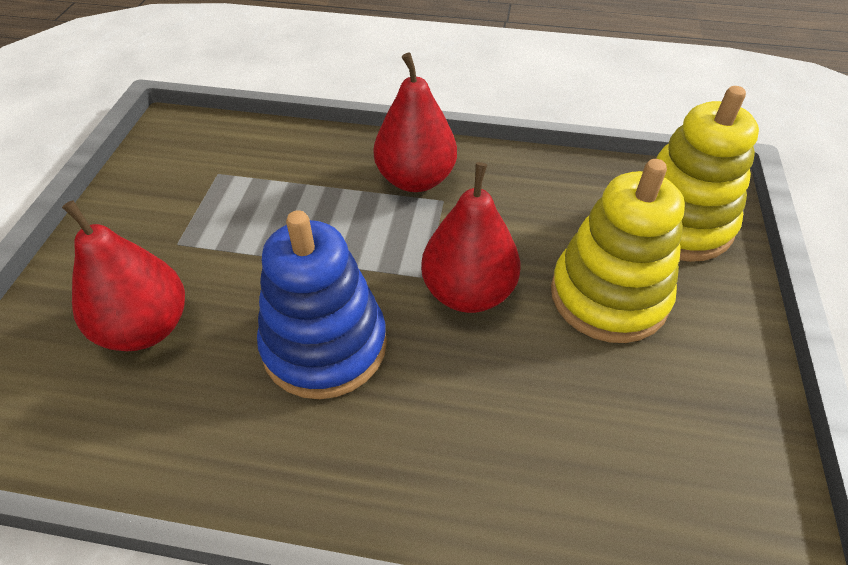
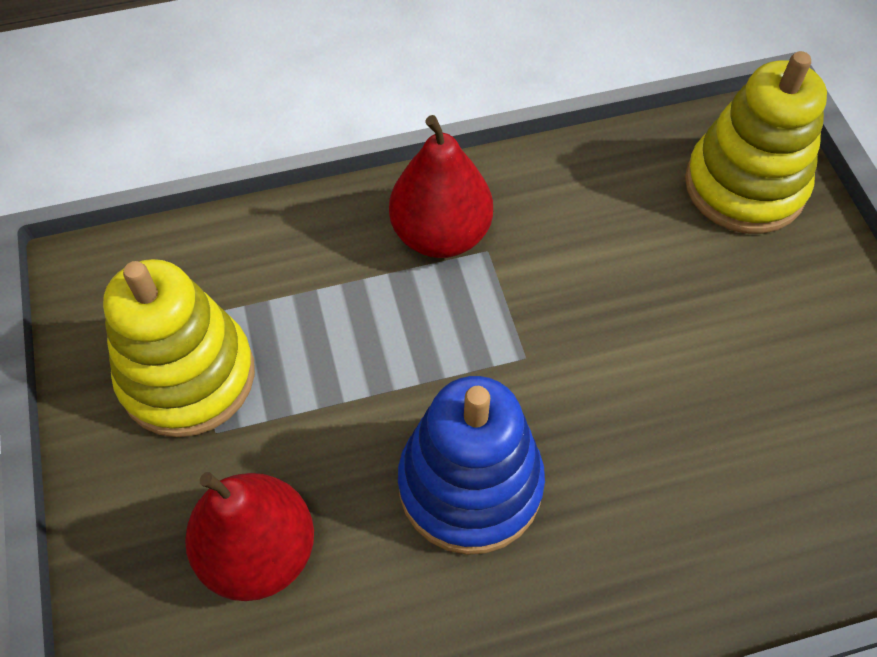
camera: 25 degrees left, 10 degrees up
(468, 292) = (580, 358): red pear -> none
(608, 296) = (719, 304): yellow stacking toy -> yellow stacking toy (187, 376)

